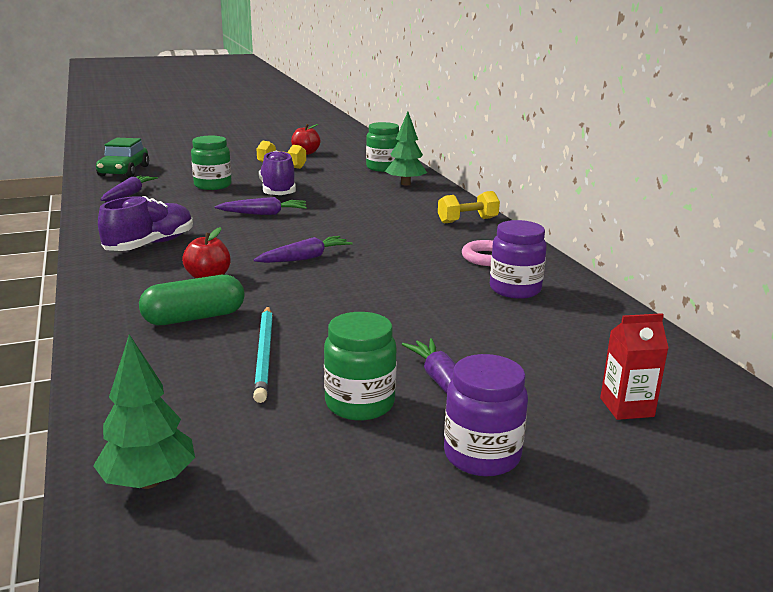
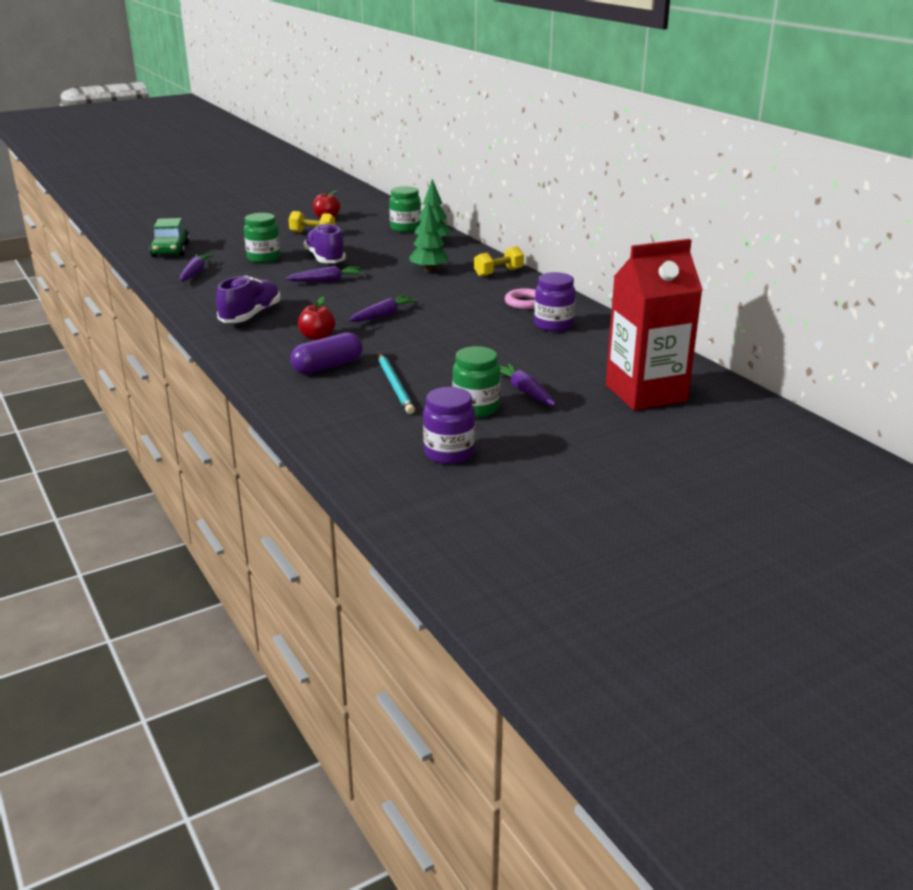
camera: 10 degrees left, 5 degrees up
(149, 481) = (368, 461): green tree -> green tree (429, 270)
(194, 317) = (327, 367): green capsule -> purple capsule
(482, 455) = (563, 427): purple jar -> purple jar (449, 453)
(626, 407) = (646, 393): red carton -> red carton, size x2.32

